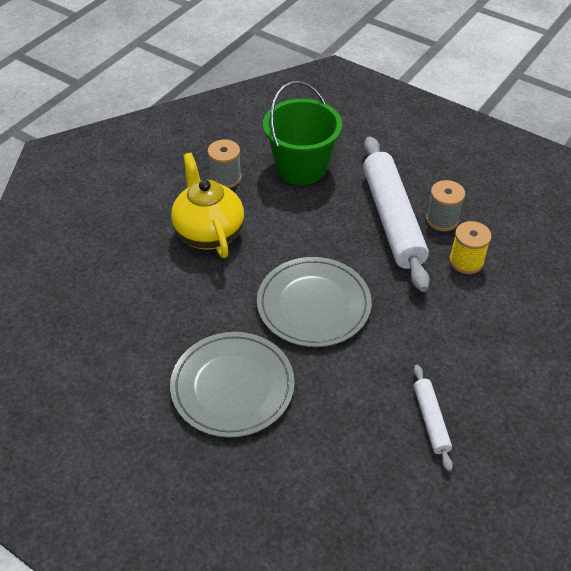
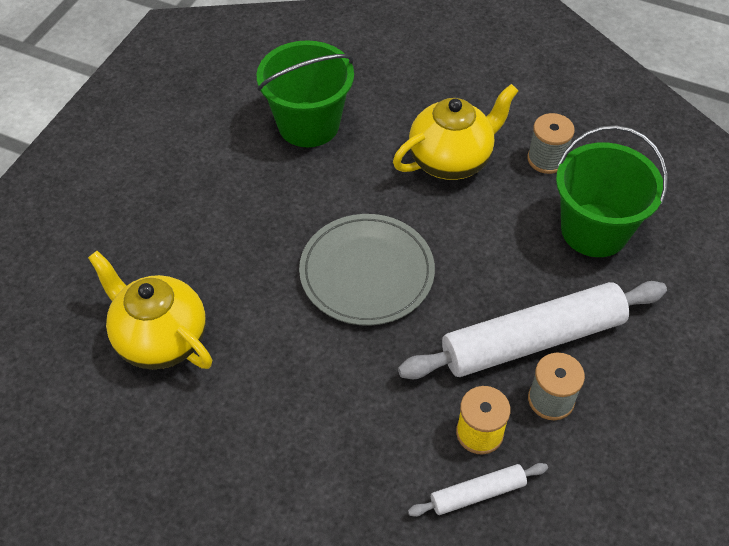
camera: 80 degrees right, 5 degrees up
(132, 324) = (308, 124): none -> green bucket
(232, 386) = (243, 218): grey plate -> none
(359, 464) = (160, 339): none -> yellow teapot
(431, 420) = (221, 404): white rolling pin -> white rolling pin (477, 494)

